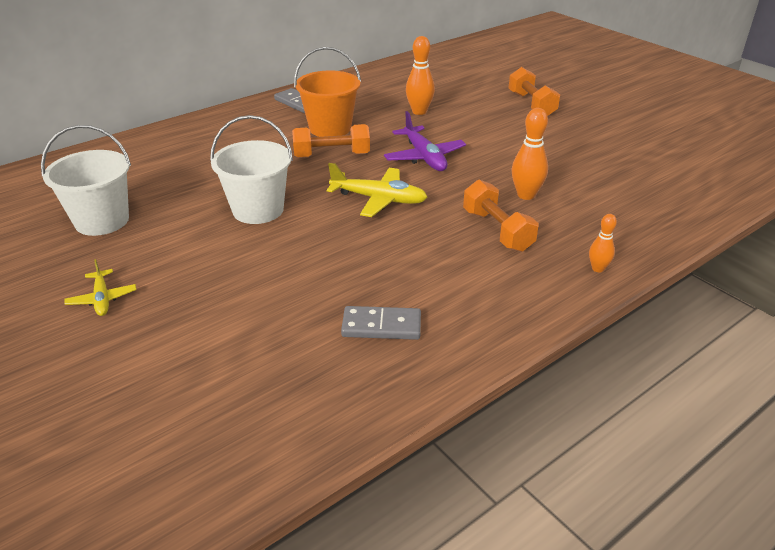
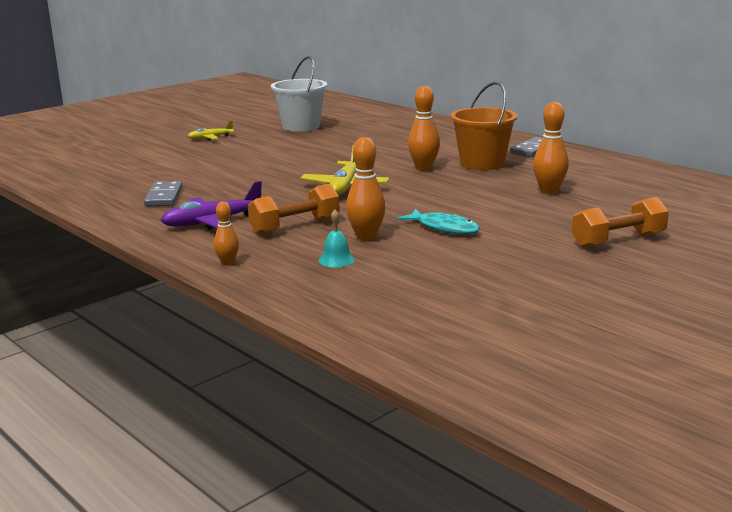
camera: 85 degrees right, 15 degrees down
(258, 210) = (321, 156): white bucket -> none
(332, 155) = (423, 168): orange dumbbell -> orange bowling pin
(424, 157) = (435, 197): purple plane -> purple plane (212, 222)
(504, 160) = (444, 228): none -> turquoise fish
(582, 211) = (336, 260): none -> turquoise bell

